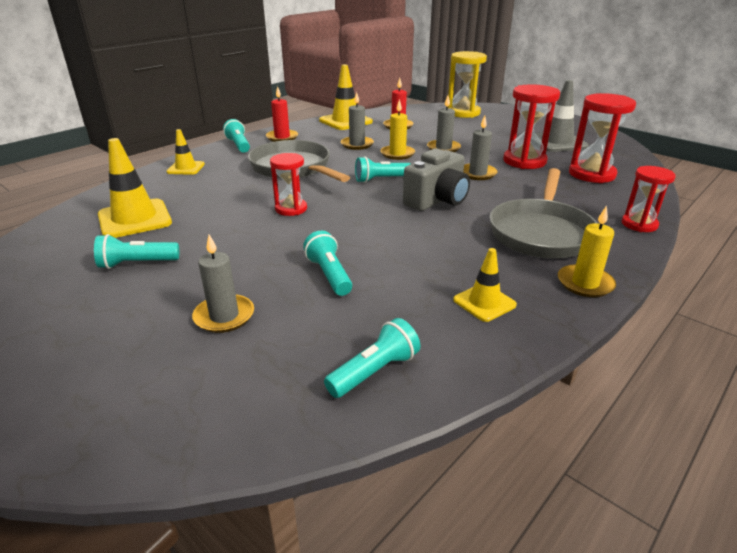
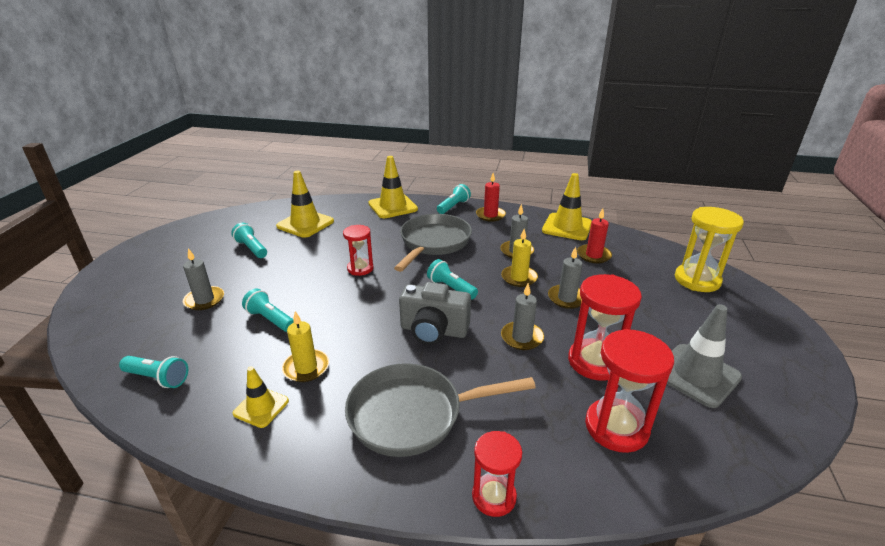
camera: 60 degrees right, 0 degrees up
(186, 168) = (393, 206): yellow traffic cone -> yellow traffic cone, size x1.71
(329, 275) = (270, 319): turquoise flashlight -> turquoise flashlight turned 90 degrees counterclockwise
(585, 283) = (321, 467): yellow candle -> yellow candle (306, 368)

